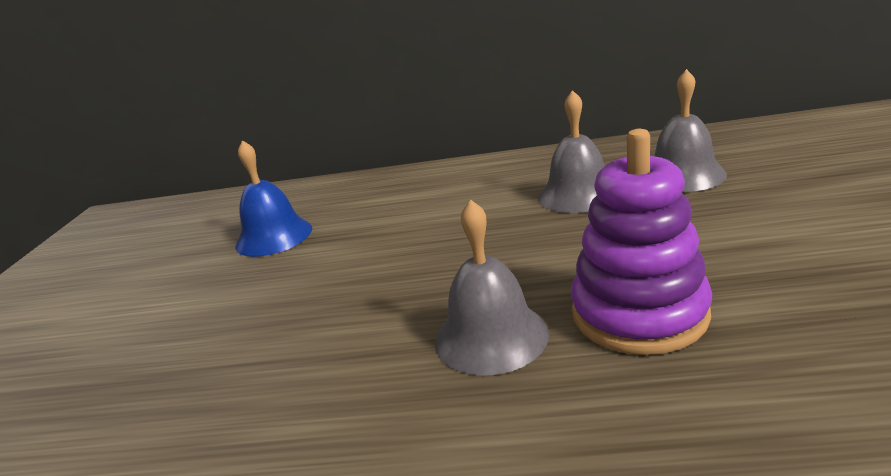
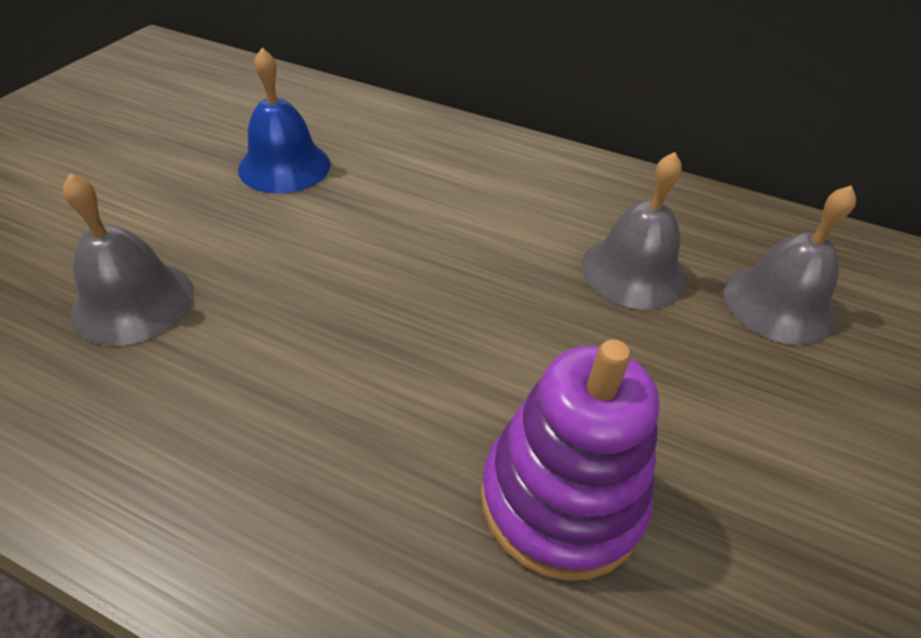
camera: 15 degrees right, 20 degrees up
(491, 336) = (391, 440): grey bell -> grey bell (133, 301)

